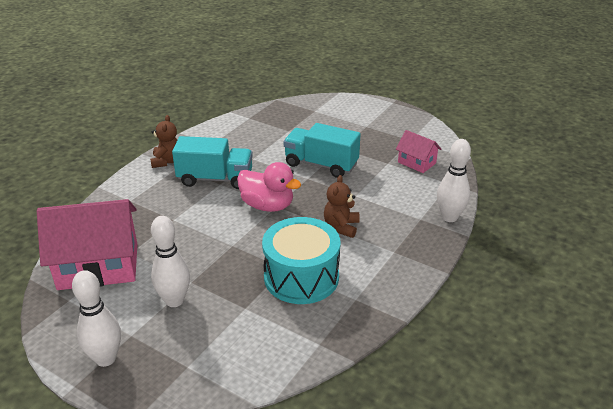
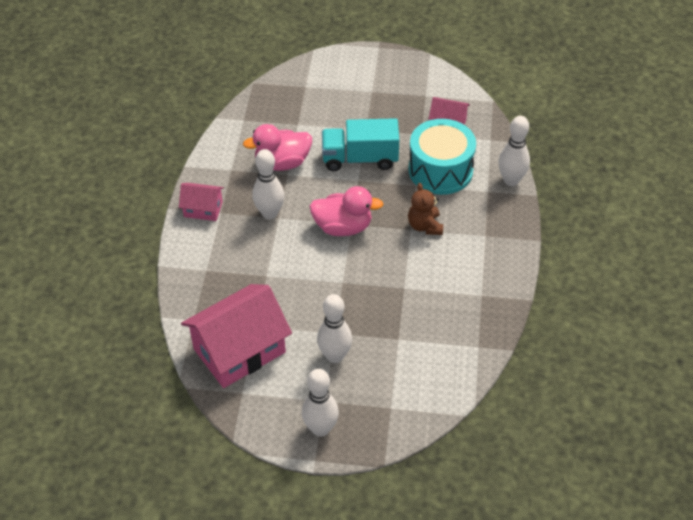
camera: 25 degrees left, 15 degrees up
(167, 161) = (203, 209): brown teddy bear -> pink house
(215, 179) = (270, 213): turquoise truck -> white bowling pin
(255, 150) = (282, 163): none -> pink duck
(301, 277) = (424, 291): turquoise drum -> turquoise drum (440, 170)

